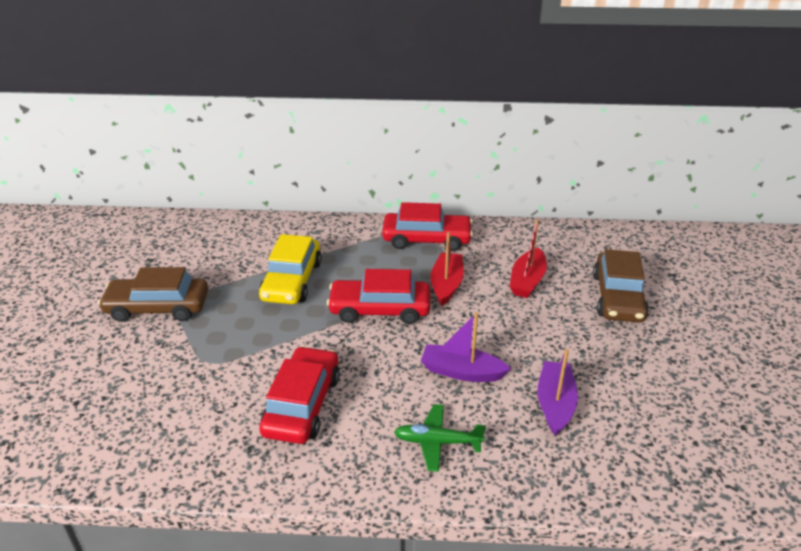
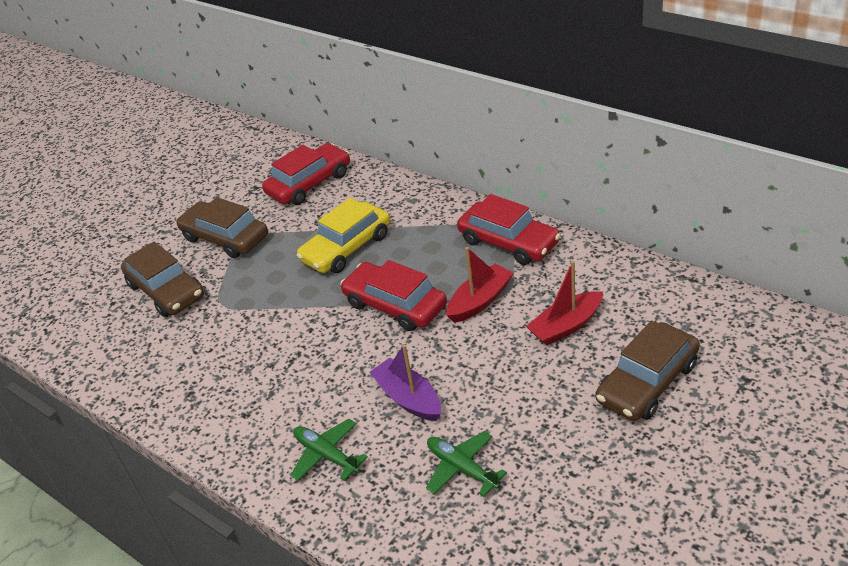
camera: 40 degrees right, 5 degrees up
(133, 371) = (166, 291): none -> brown car
(302, 404) = (255, 372): red car -> red car (309, 183)
(555, 404) = (461, 468): purple boat -> green plane

